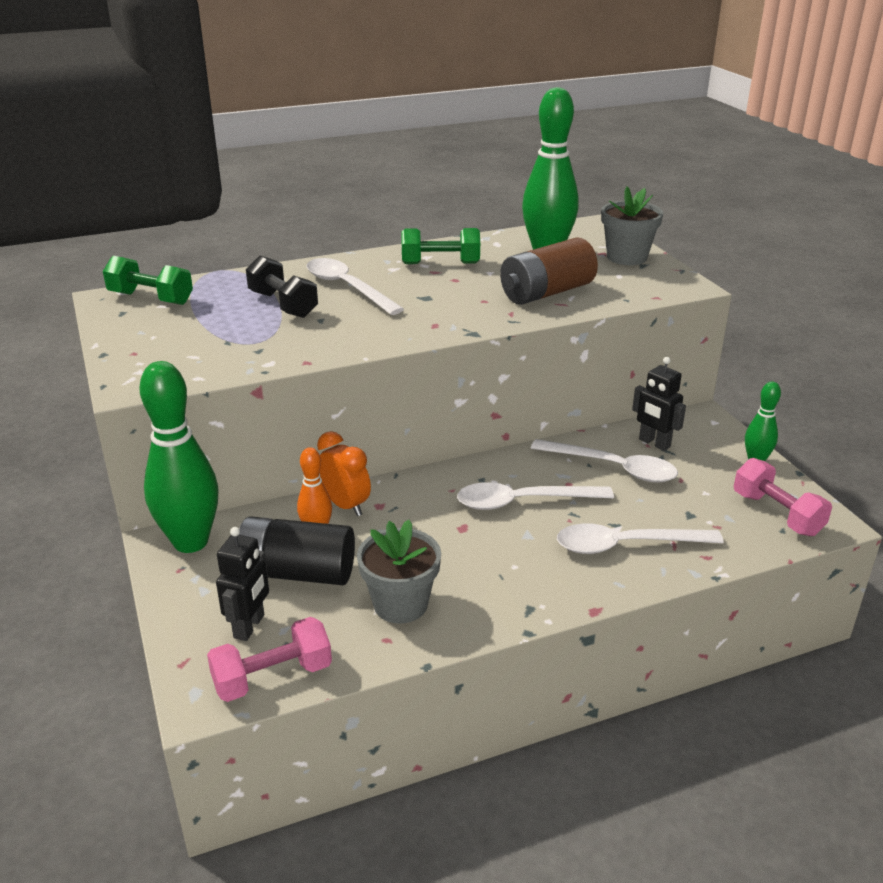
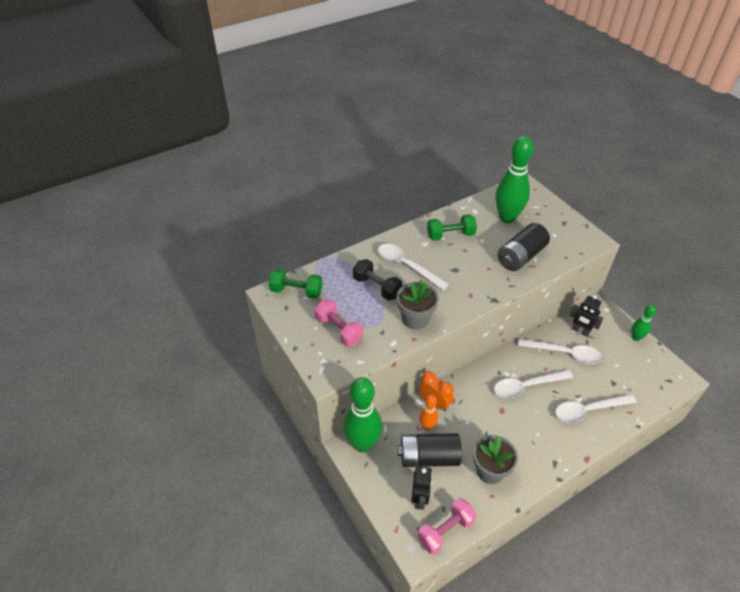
camera: 10 degrees left, 15 degrees up
(546, 293) = (520, 256): brown battery -> black battery
(627, 257) = (553, 216): grey flower pot -> grey flower pot (415, 319)
(777, 514) = (656, 376): pink dumbbell -> pink dumbbell (339, 330)

